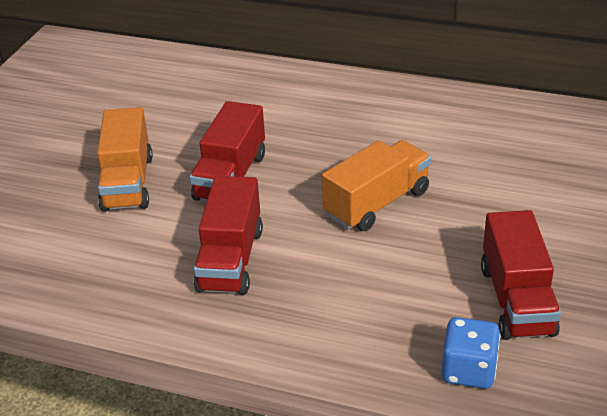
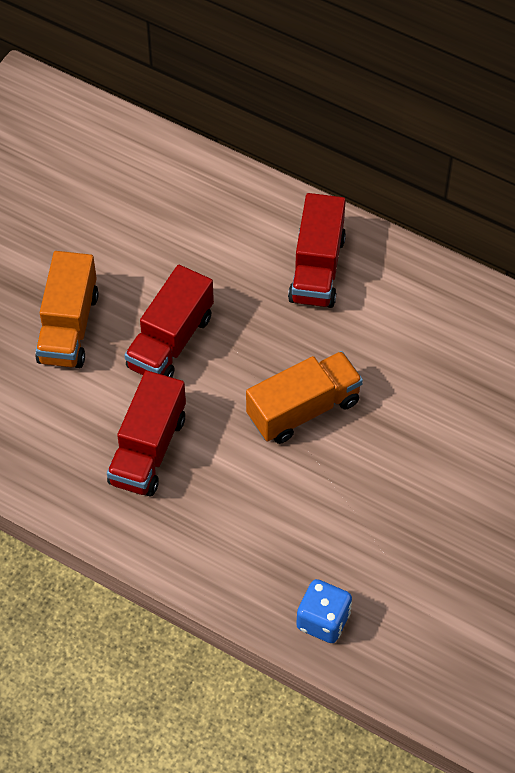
camera: 10 degrees right, 20 degrees up
(516, 300) = (393, 555): red truck -> red truck (317, 268)

